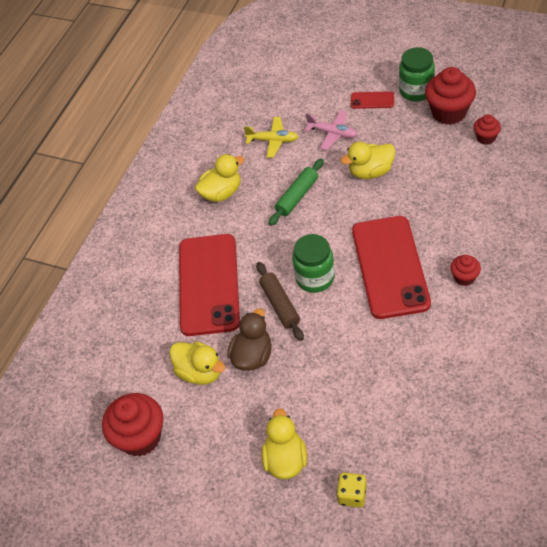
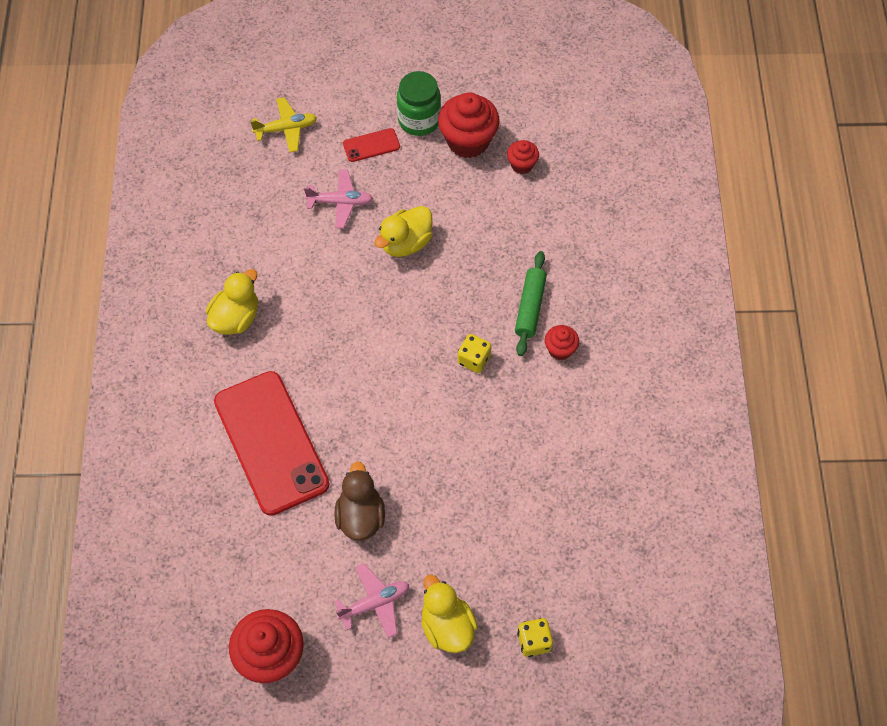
camera: 30 degrees left, 10 degrees up
(200, 372) = (307, 555): yellow duck -> none
(235, 423) = (374, 603): none -> pink plane
(273, 141) = (271, 230): yellow plane -> yellow plane (286, 129)
(280, 305) = (367, 443): brown rolling pin -> none
(297, 196) = (331, 298): green rolling pin -> green rolling pin (530, 307)
(315, 278) = (394, 398): green jar -> none
(390, 267) = (474, 359): red phone -> yellow dice

